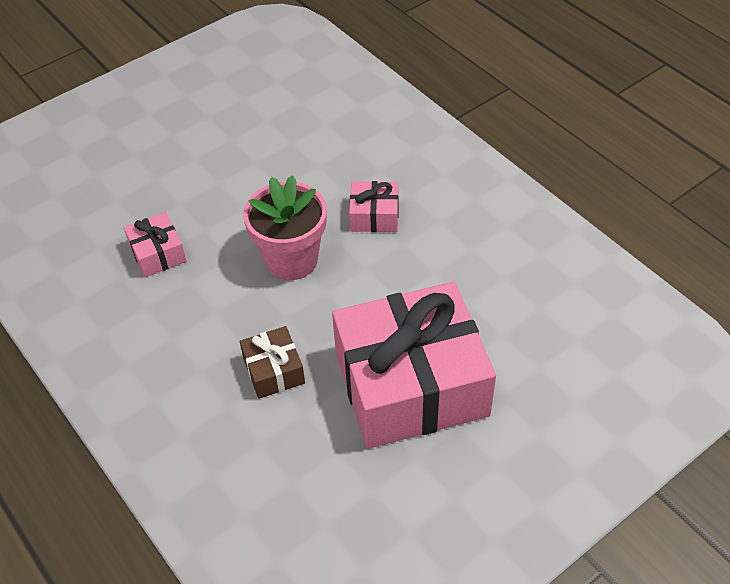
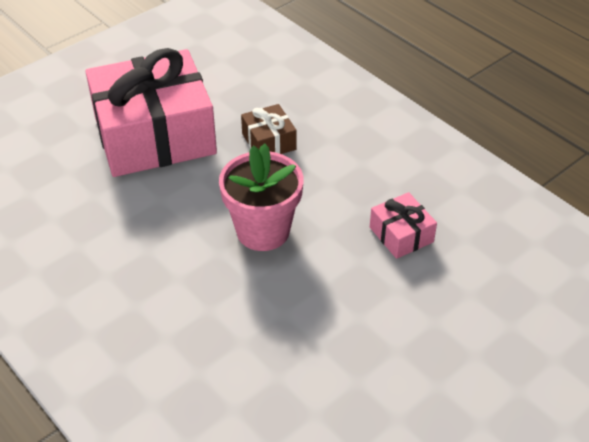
camera: 175 degrees right, 5 degrees down
(374, 216) = (176, 279): pink gift -> none

